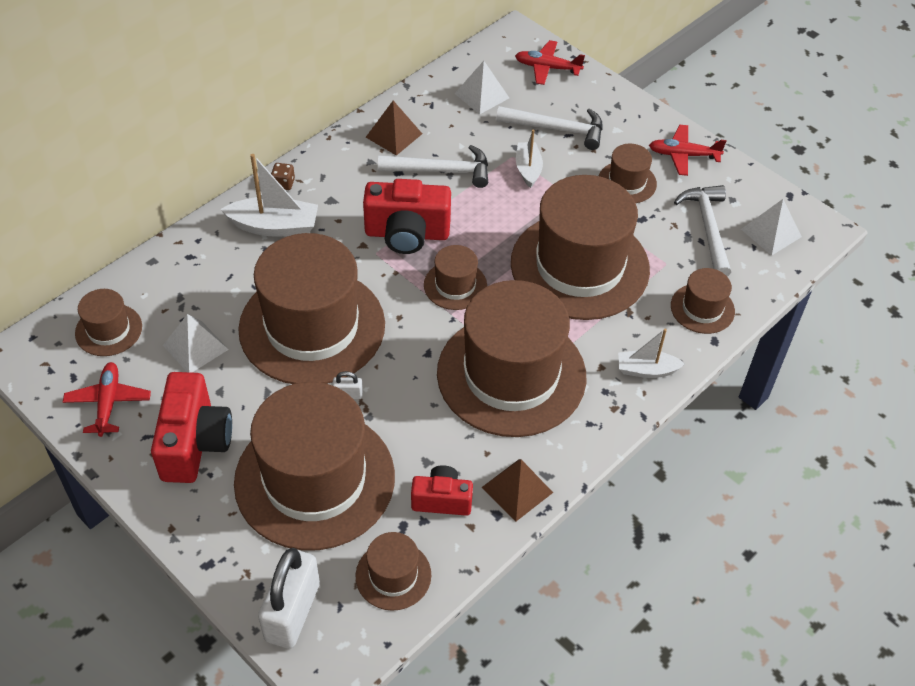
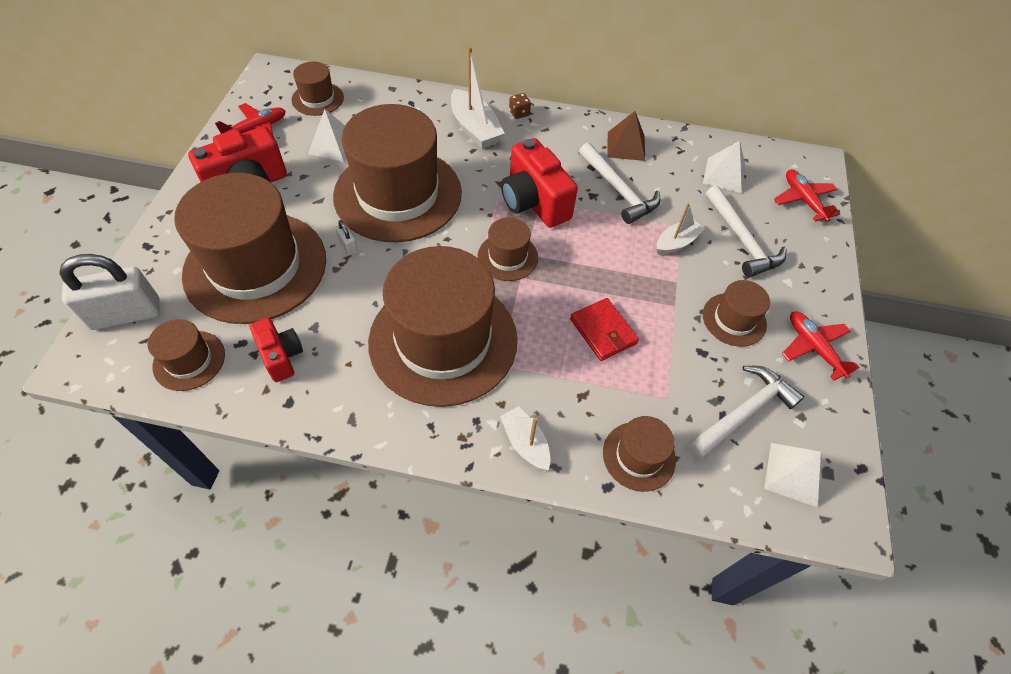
camera: 55 degrees right, 5 degrees up
(517, 489) = (323, 405): brown pyramid -> none
(579, 266) = (603, 331): brown hat -> red wallet

